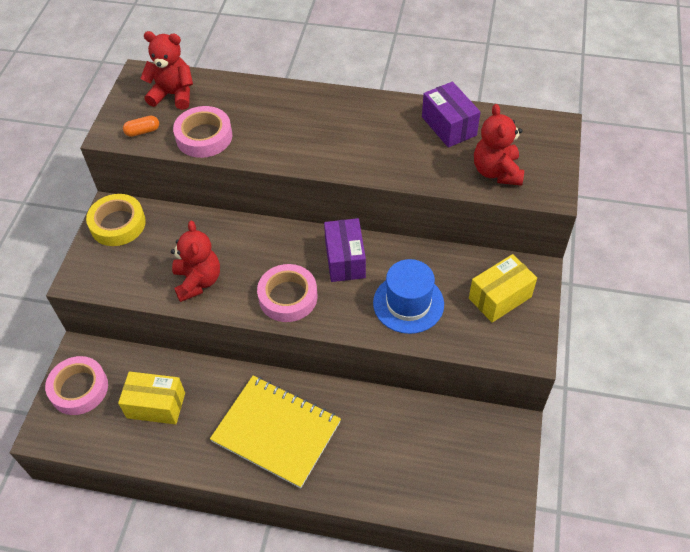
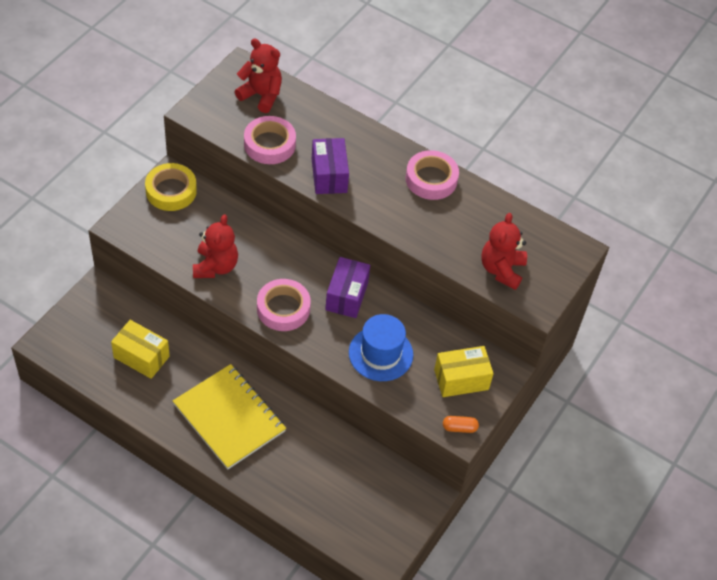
camera: 15 degrees right, 0 degrees up
(79, 388) = (85, 318): pink tape -> pink tape (431, 179)
(142, 131) = (221, 120): orange capsule -> orange capsule (459, 428)
(449, 126) = (484, 213): purple box -> purple box (329, 175)

